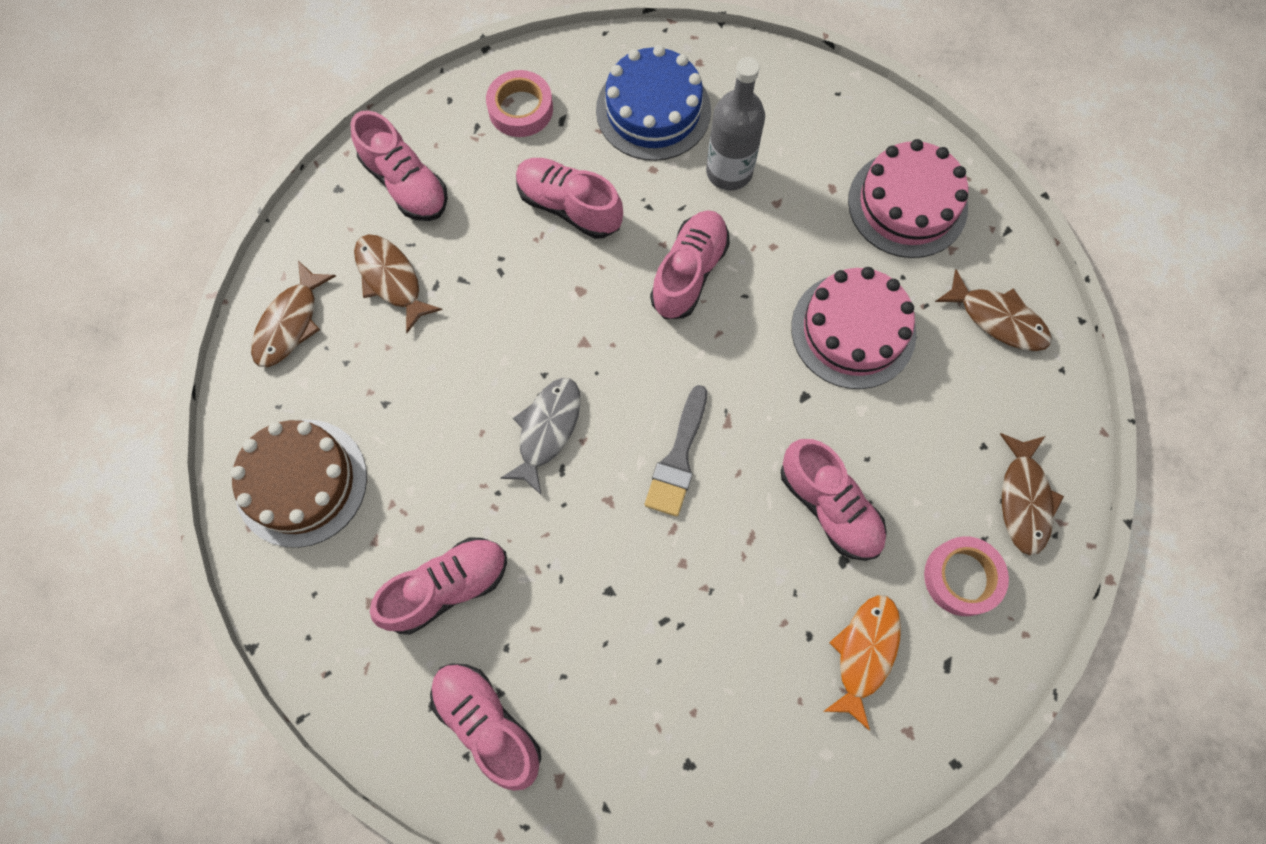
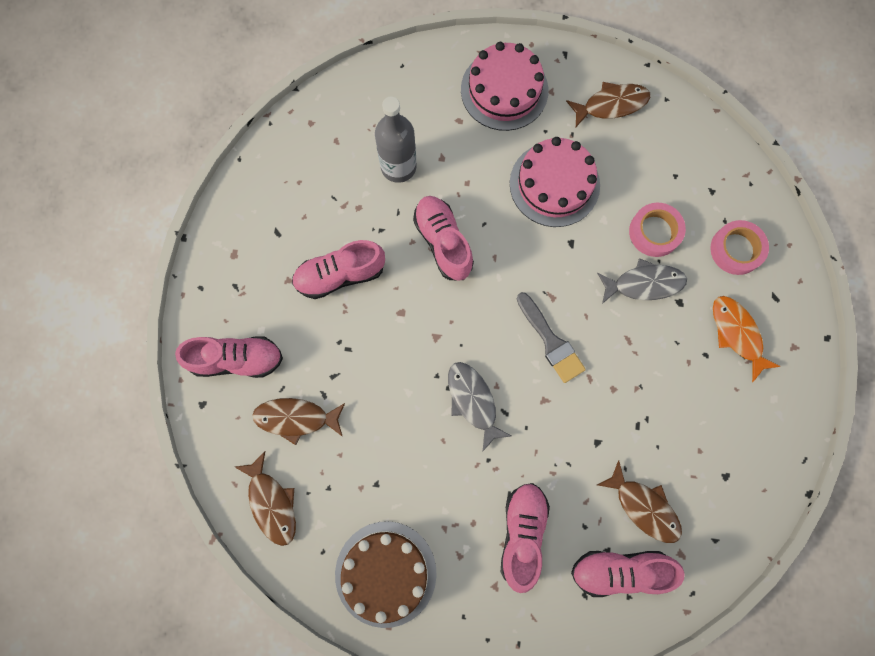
camera: 50 degrees left, 5 degrees up
(520, 109) = (247, 250): pink tape -> pink tape (654, 232)
(653, 110) = (319, 175): blue cake -> none
(829, 506) = (644, 284): pink shoe -> grey fish
(1024, 499) = (720, 182): brown fish -> brown fish (644, 507)

